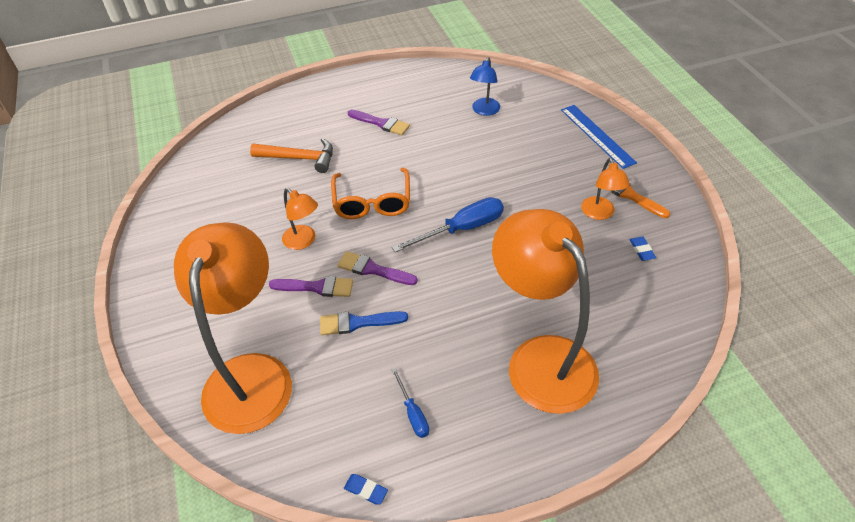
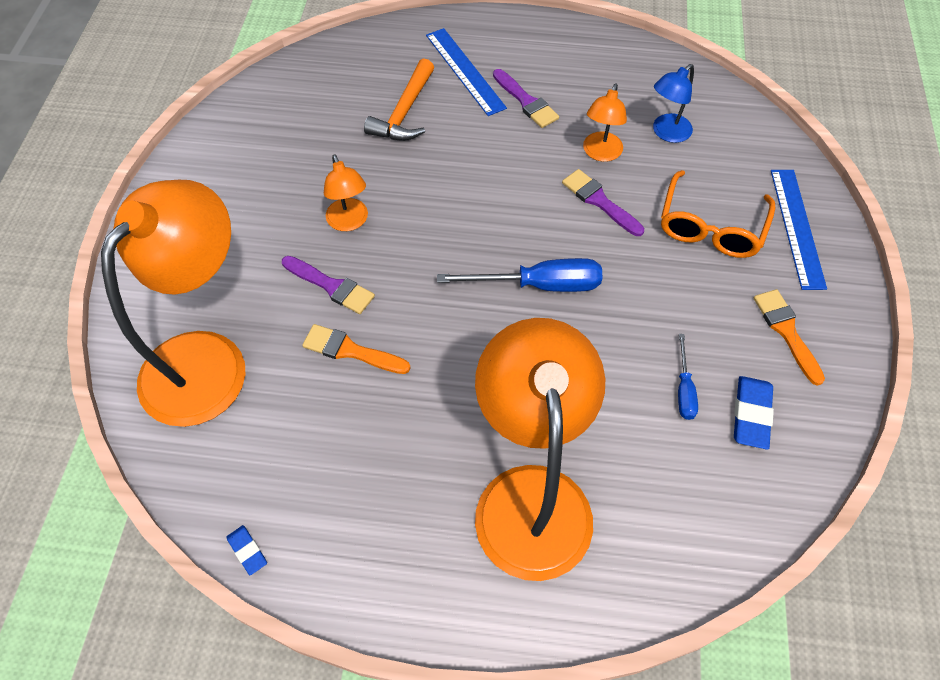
camera: 25 degrees right, 10 degrees up
(299, 158) = (404, 112): orange hammer -> orange hammer turned 75 degrees clockwise
(327, 119) = (465, 71): none -> blue ruler
(358, 323) = (351, 351): blue brush -> orange brush
(372, 202) = (454, 204): orange glasses -> orange glasses (710, 227)
(373, 269) = (405, 292): purple brush -> purple brush (599, 201)
(412, 413) = (347, 488): blue screwdriver -> blue screwdriver (684, 389)
(599, 214) = (727, 339): orange lamp -> orange lamp (600, 153)
(641, 250) = (751, 414): blue eraser -> blue eraser, size x1.72

